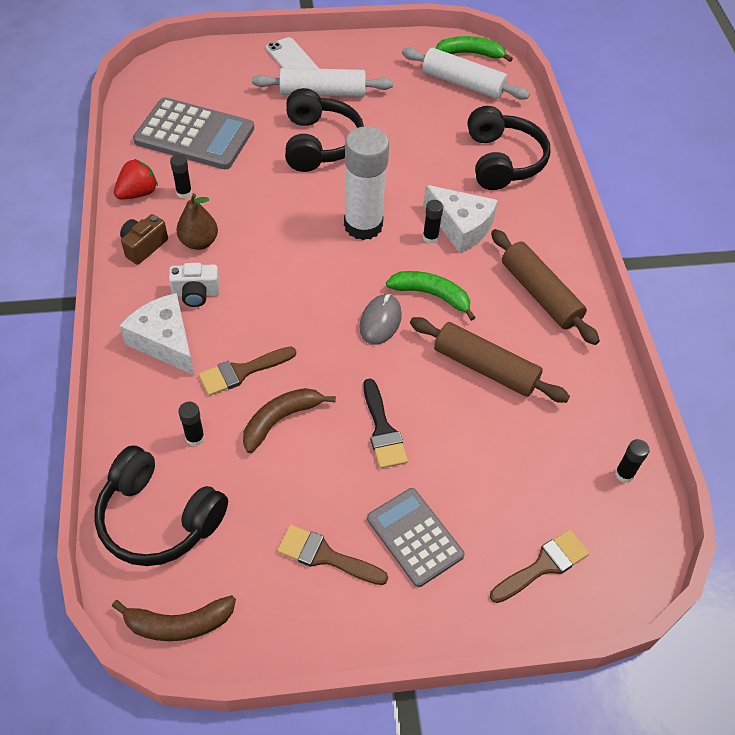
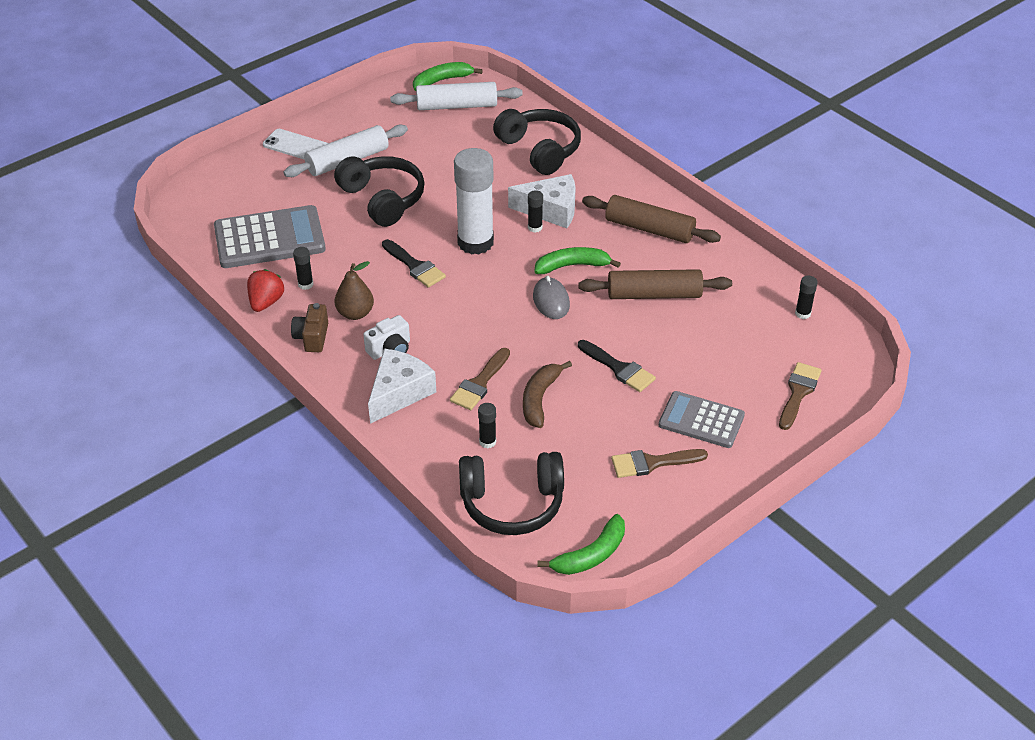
camera: 30 degrees left, 10 degrees down
(165, 341) = (399, 393): white cheese -> white cheese turned 105 degrees clockwise
(178, 624) = (591, 555): brown banana -> green banana
(289, 222) = (415, 266): none -> black brush

